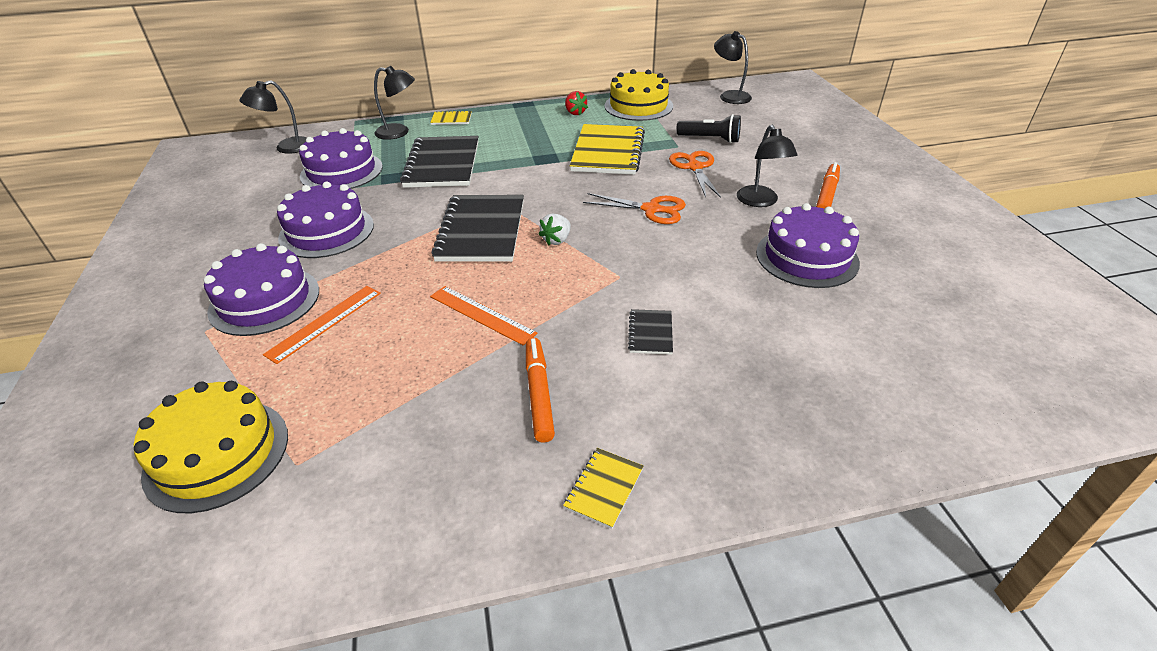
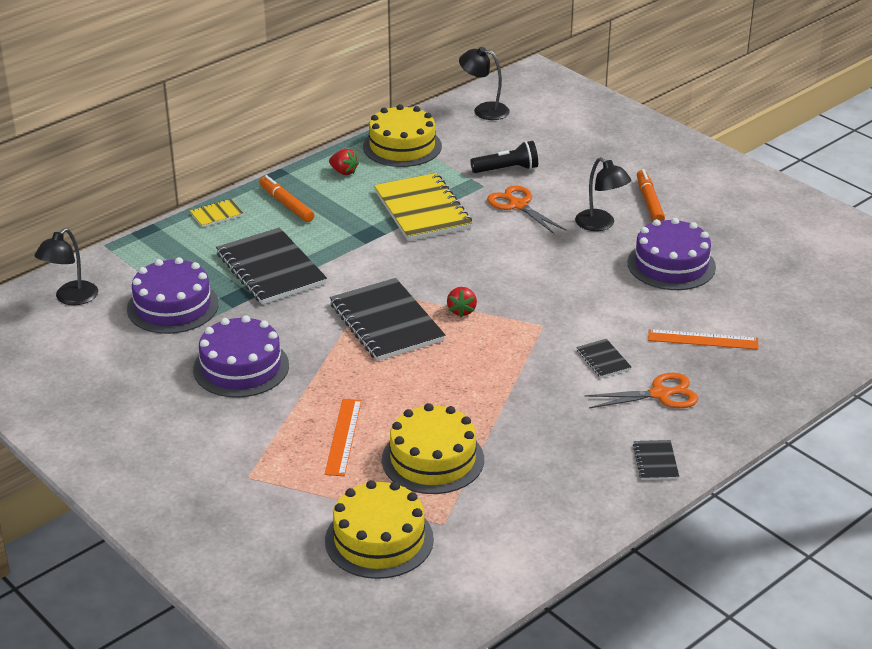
camera: 30 degrees left, 5 degrees down
(264, 300) = (267, 439): purple cake -> none
(372, 379) = (433, 459): none -> yellow cake
(399, 132) = (177, 246): black lamp -> none
(482, 314) = (464, 389): orange ruler -> orange ruler (703, 339)
(539, 393) = (562, 425): orange marker -> orange marker (286, 204)
(557, 240) = (461, 311): white strawberry -> red strawberry
(604, 488) = (655, 461): yellow notebook -> black notebook
(651, 209) = (516, 259): orange scissors -> orange scissors (660, 394)

